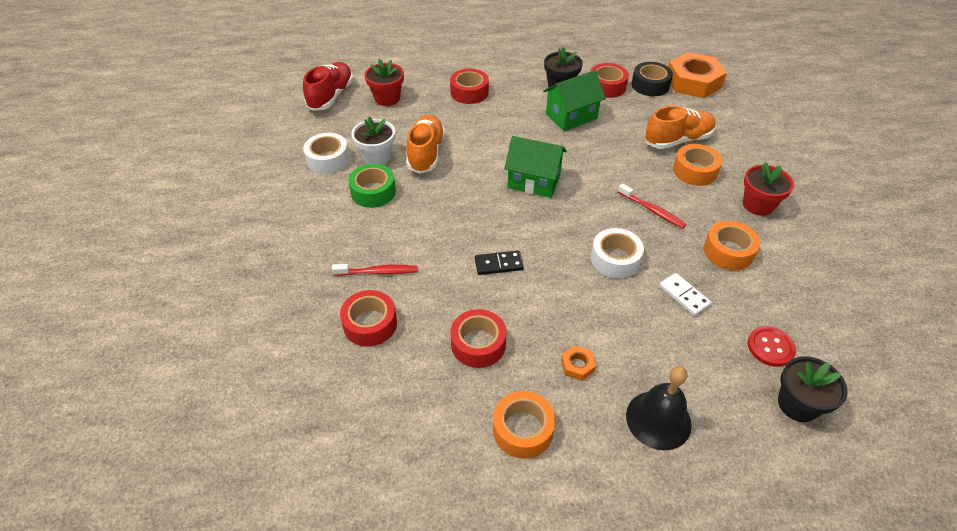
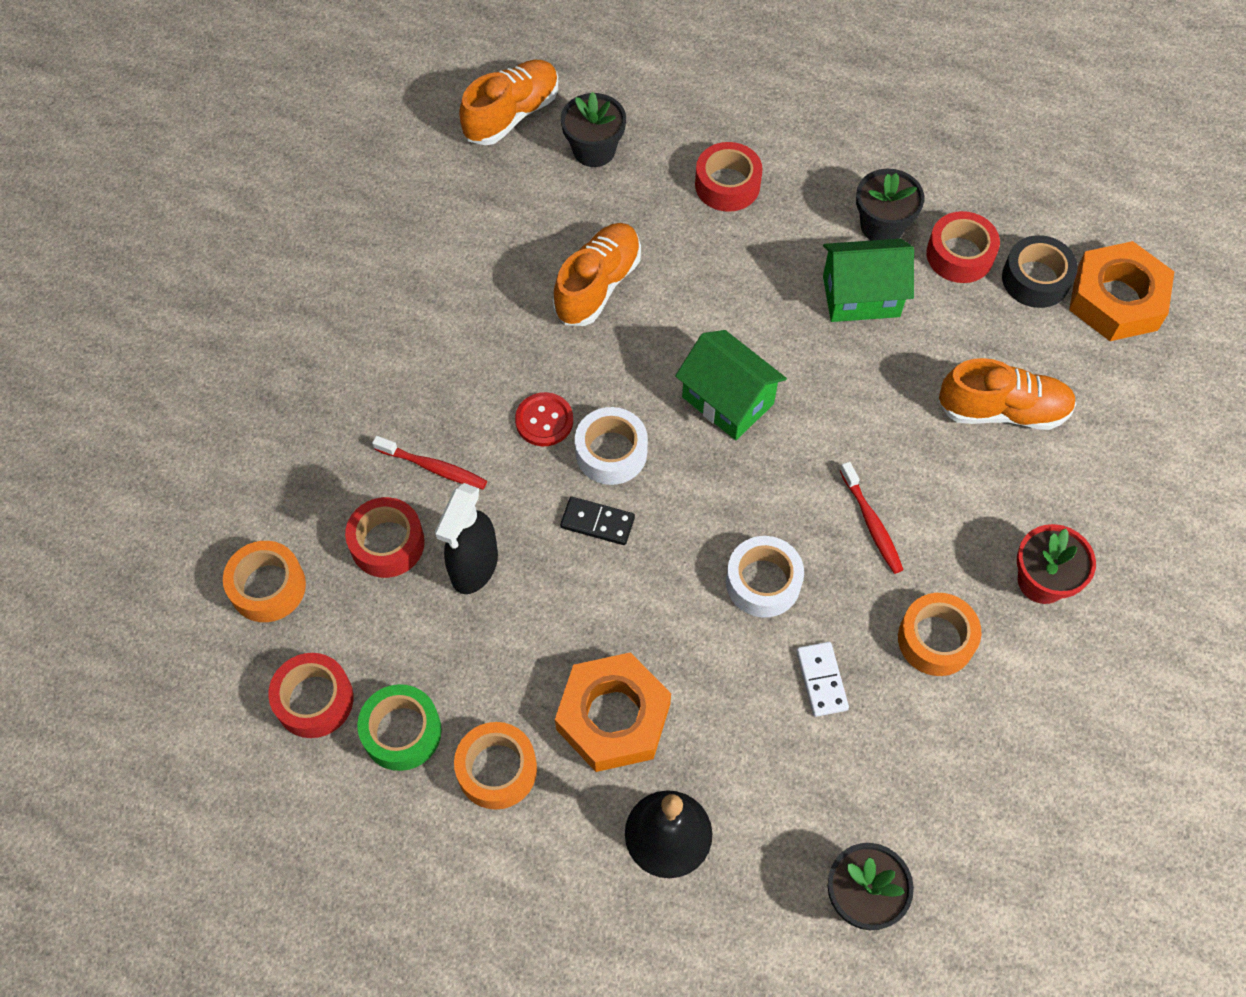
camera: 25 degrees right, 15 degrees up
(328, 159) = (453, 242): white tape -> white tape (611, 452)
(331, 96) = (512, 115): red shoe -> orange shoe
(373, 192) = (489, 328): green tape -> green tape (402, 732)
(377, 157) = (524, 264): white flower pot -> none
(387, 98) = (594, 150): red flower pot -> black flower pot
(436, 316) = (474, 567): none -> black spray bottle
(478, 344) = (506, 631): red tape -> red tape (314, 700)
(577, 365) = (613, 717): orange nut -> orange nut, size x2.39
(695, 171) = (988, 479): orange tape -> orange tape (268, 587)
(770, 347) = (885, 806): red button -> red button (544, 420)

